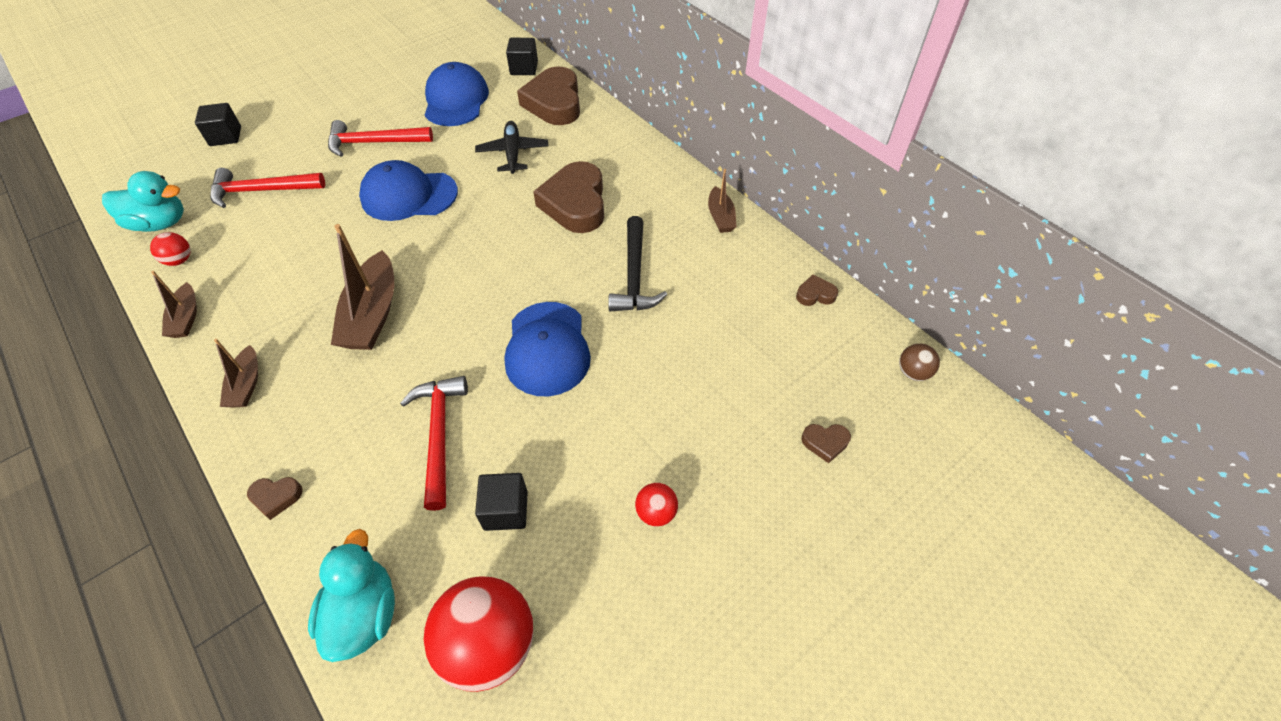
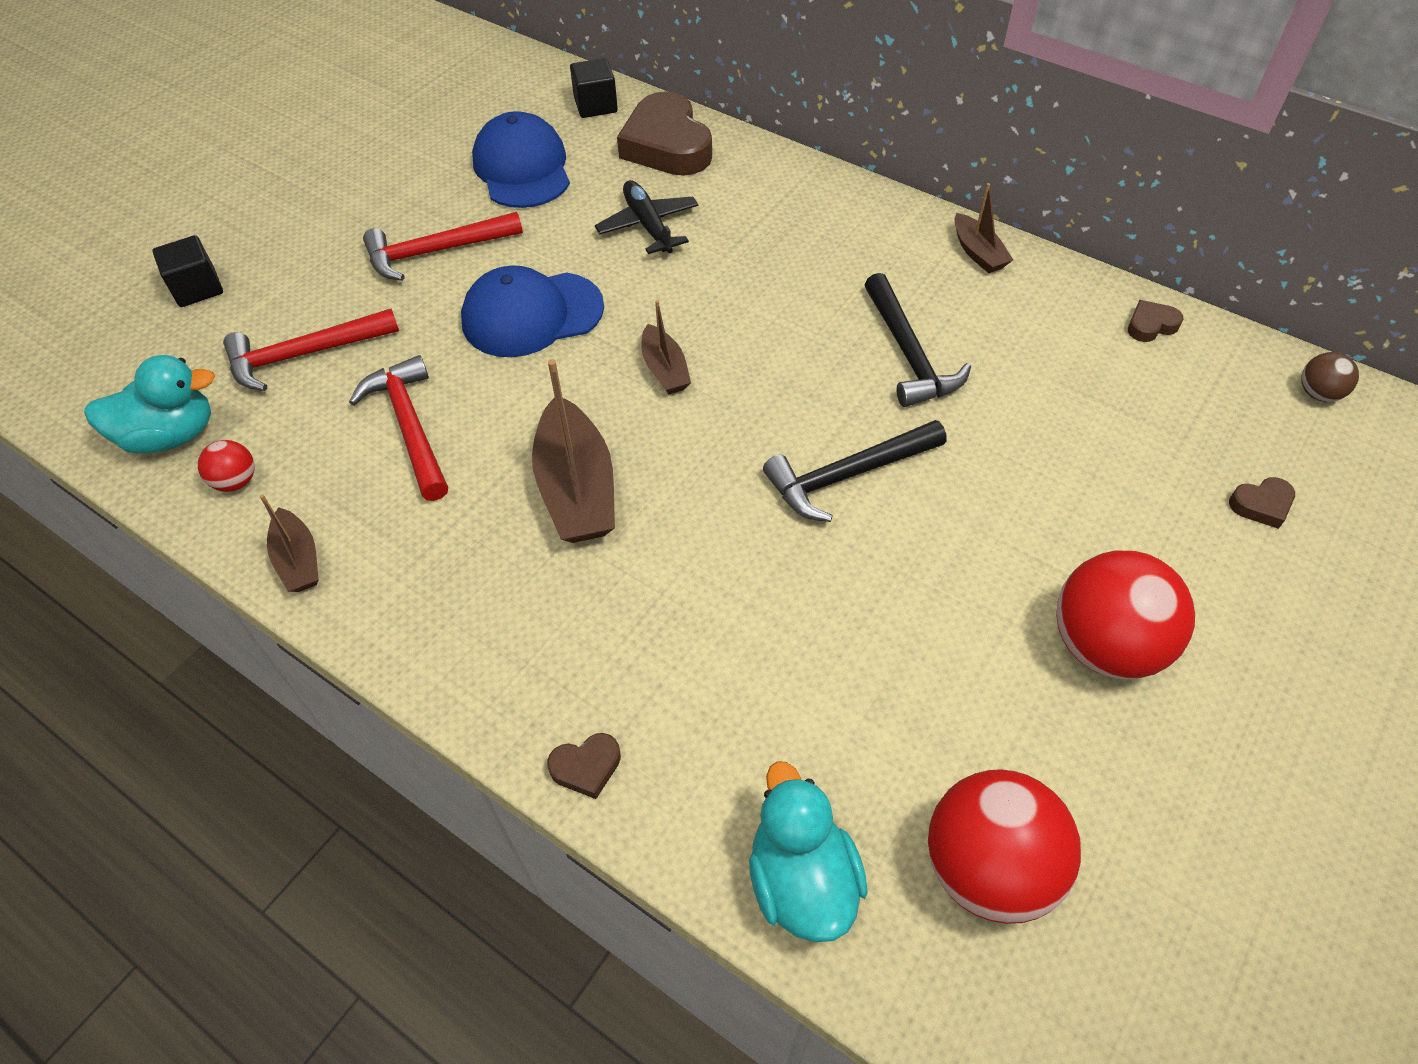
camera: 15 degrees left, 0 degrees up
(246, 385) = (449, 629): brown boat -> brown boat (665, 369)
(439, 435) = (766, 624): red hammer -> red hammer (410, 426)
(505, 510) = (912, 696): black cube -> none
(547, 348) = (847, 475): blue cap -> black hammer
(575, 203) = (775, 276): brown heart -> none
(656, 512) = (1104, 645): red ball -> red ball, size x2.14

